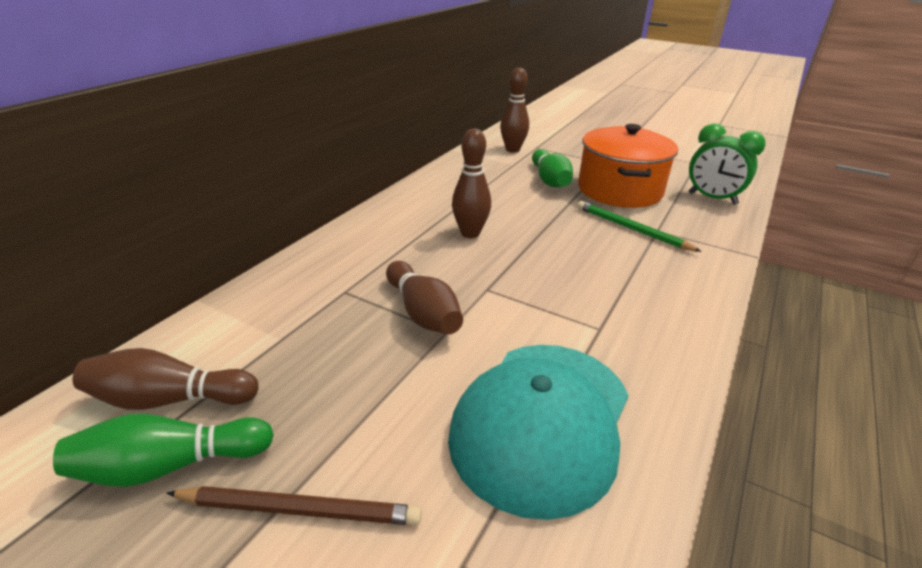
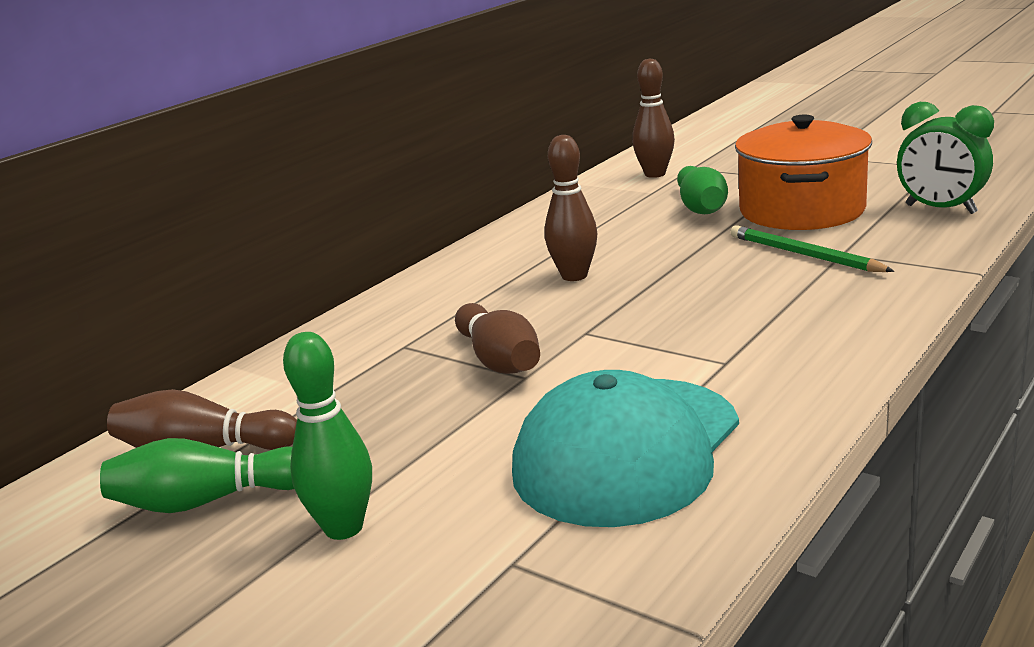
camera: 10 degrees right, 10 degrees down
(300, 509) = (344, 528): brown pencil -> green bowling pin

